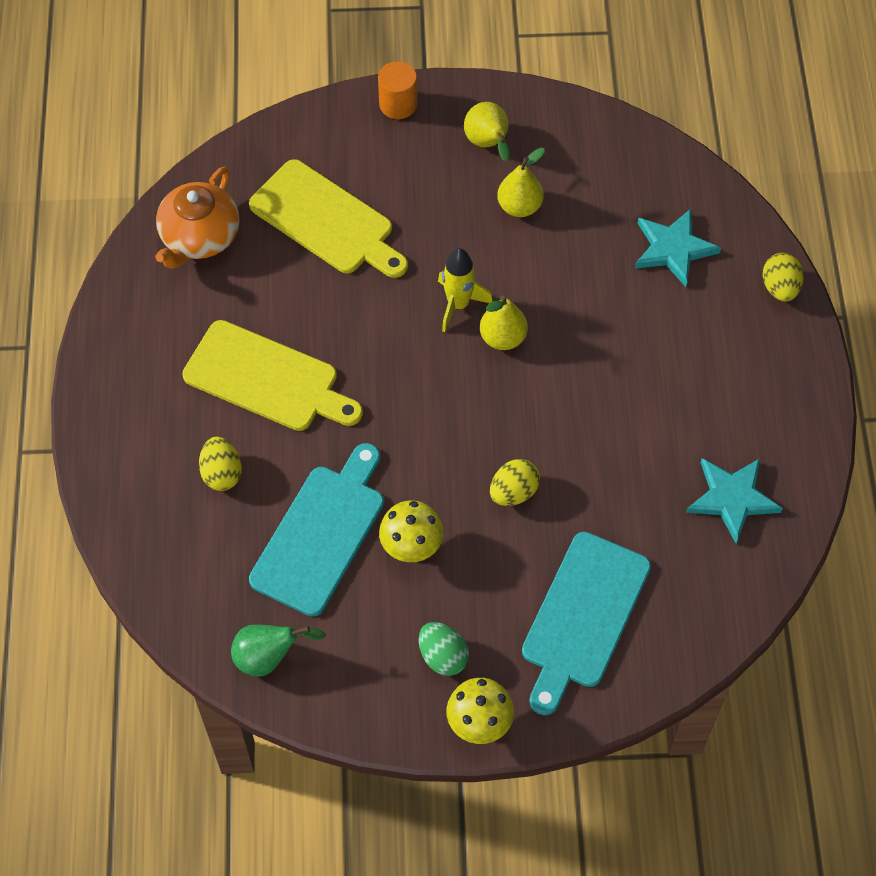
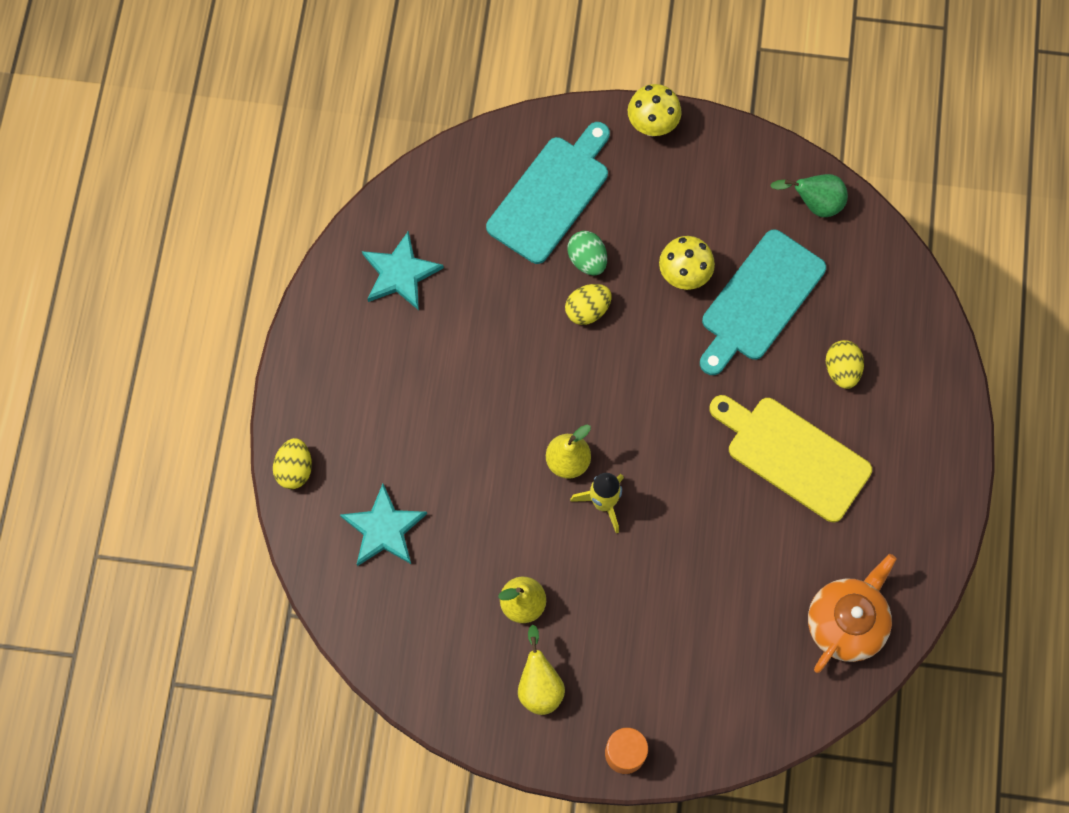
camera: 170 degrees left, 10 degrees up
(326, 221) = (717, 620): yellow cutting board -> none
(443, 656) = (672, 182): green egg -> green egg (587, 260)

